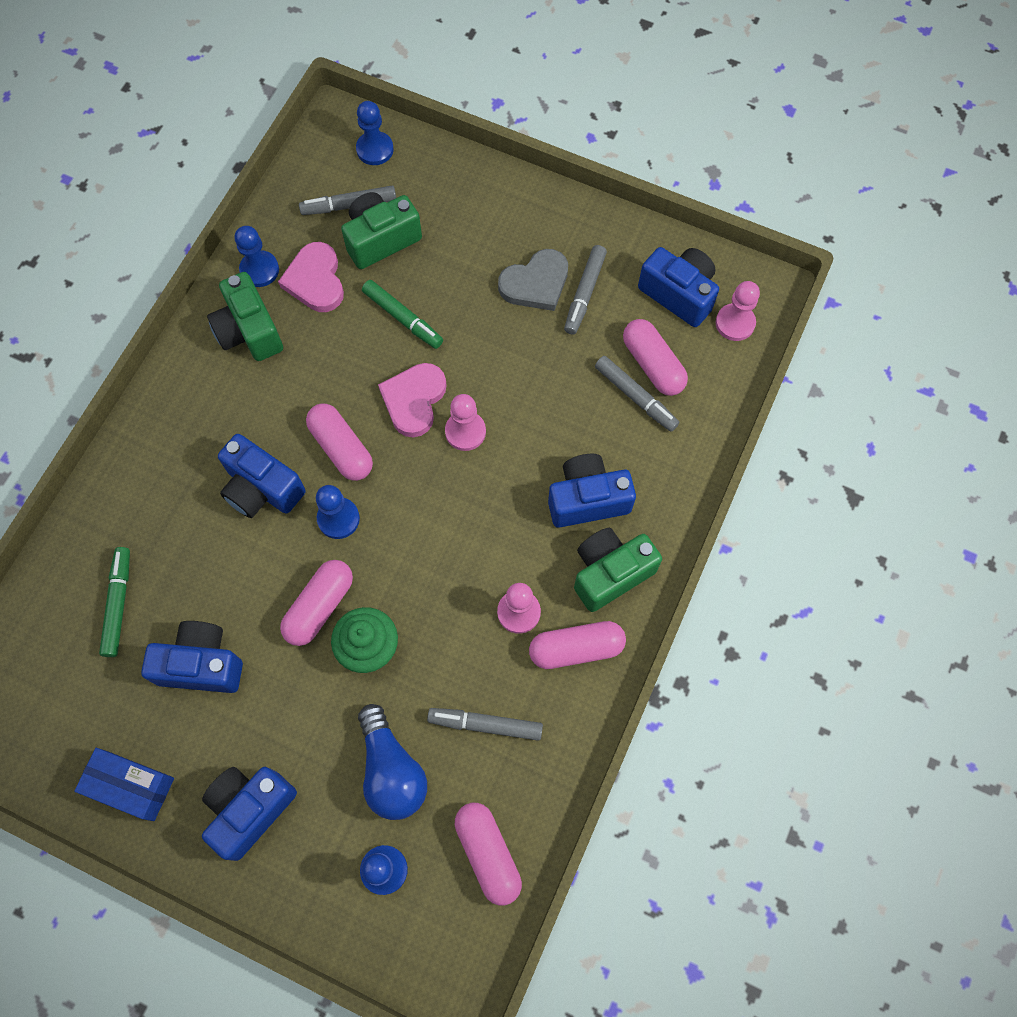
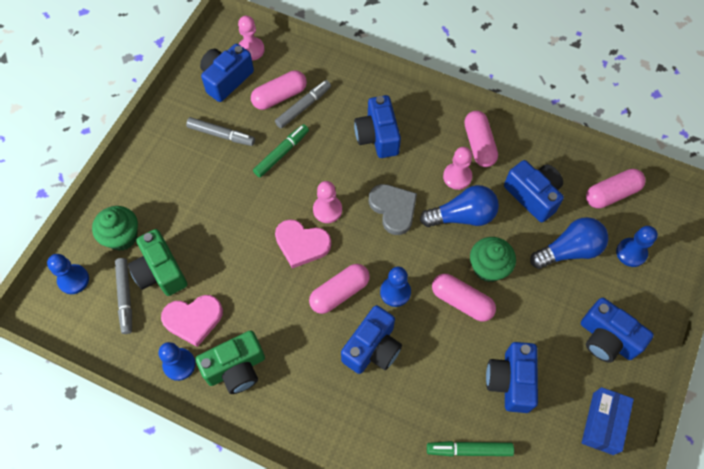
camera: 90 degrees left, 5 degrees down
(403, 318) = (232, 253): green marker -> green marker (281, 153)
(431, 193) = (122, 237): none -> green cupcake
(452, 615) = (462, 216): none -> blue light bulb
(485, 725) = (533, 196): grey marker -> blue camera
(535, 283) = (210, 165): grey heart -> grey heart (393, 209)
(610, 573) = (428, 125): green camera -> none

